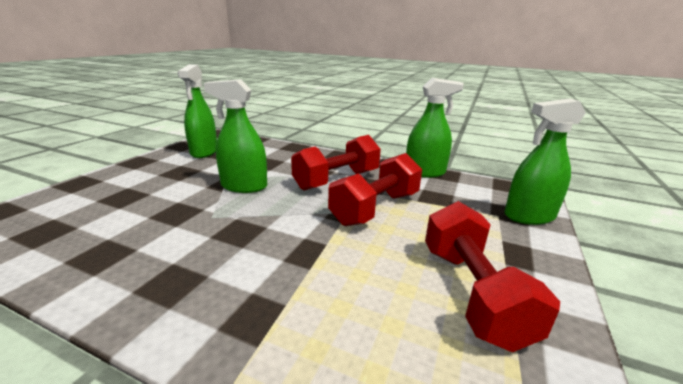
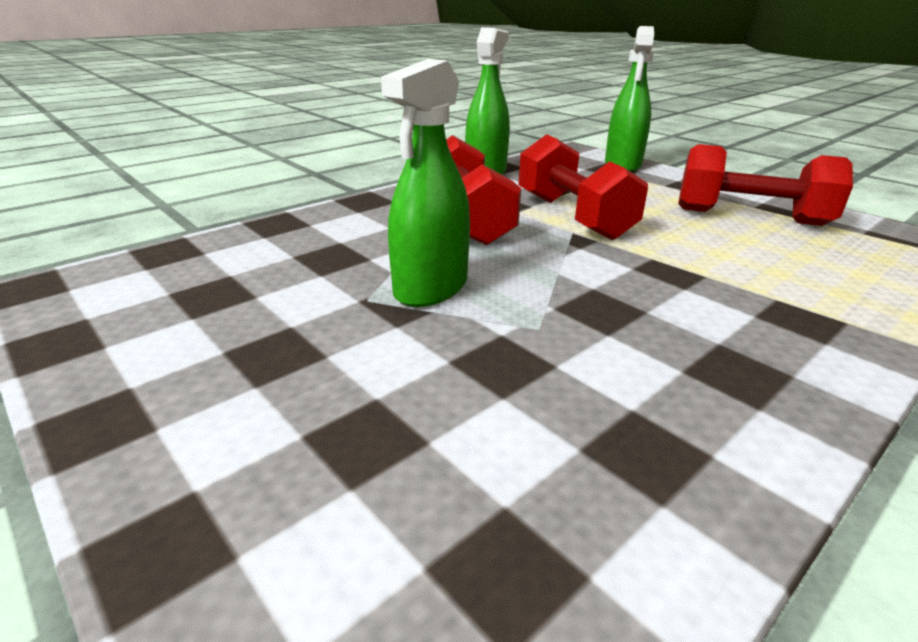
camera: 65 degrees left, 5 degrees up
(204, 152) = (169, 314): green spray bottle -> none

